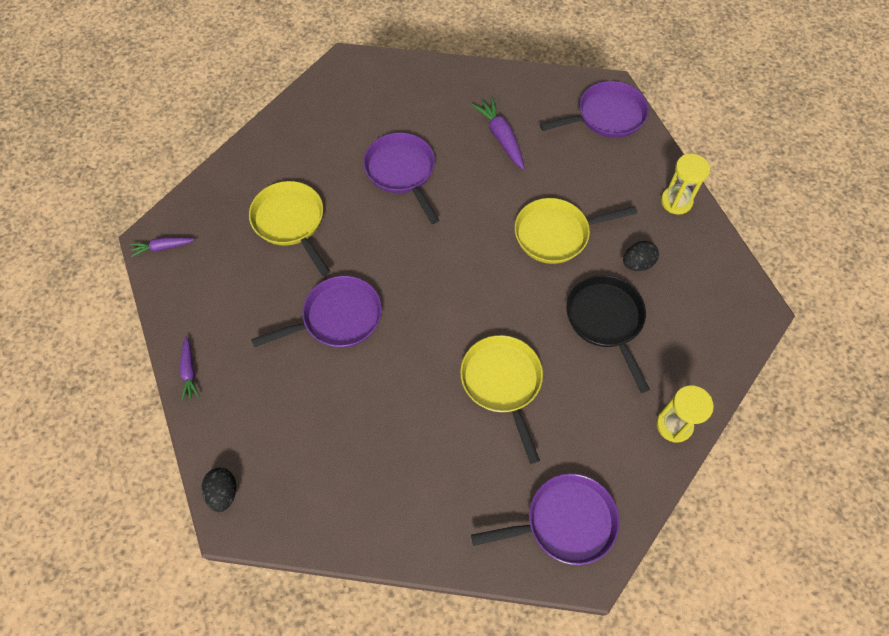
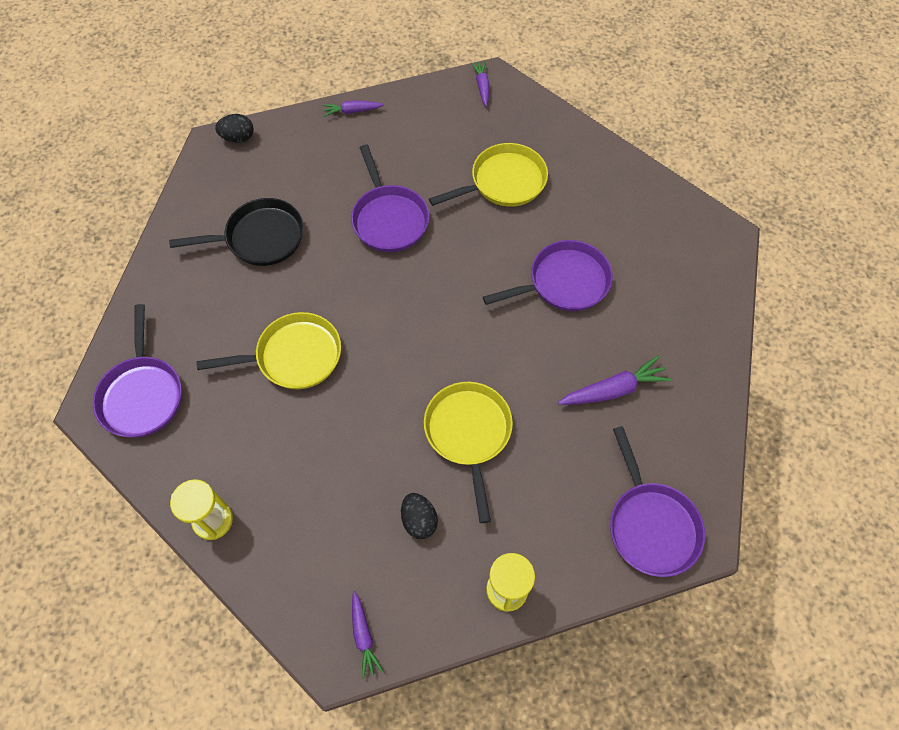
camera: 95 degrees right, 0 degrees up
(606, 321) = (348, 470): black pan -> black pan (260, 238)
(736, 293) = (363, 636): none -> purple carrot

